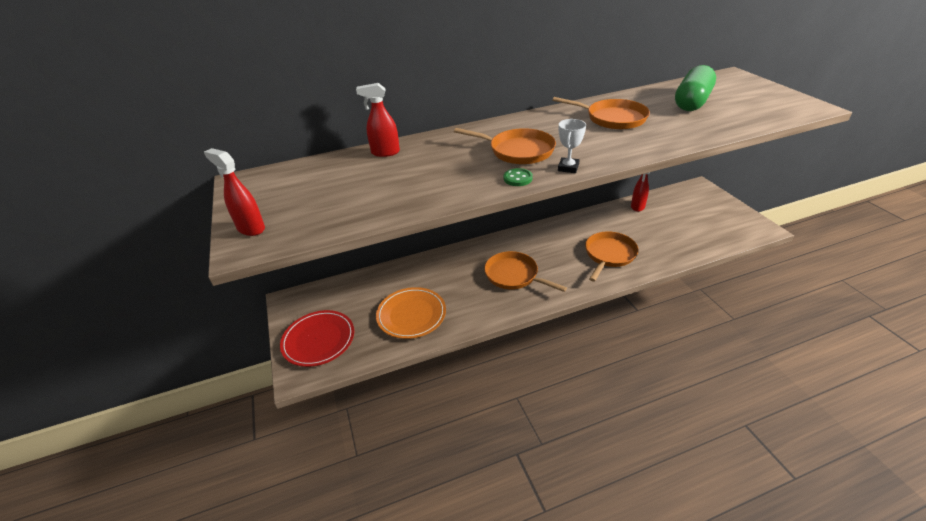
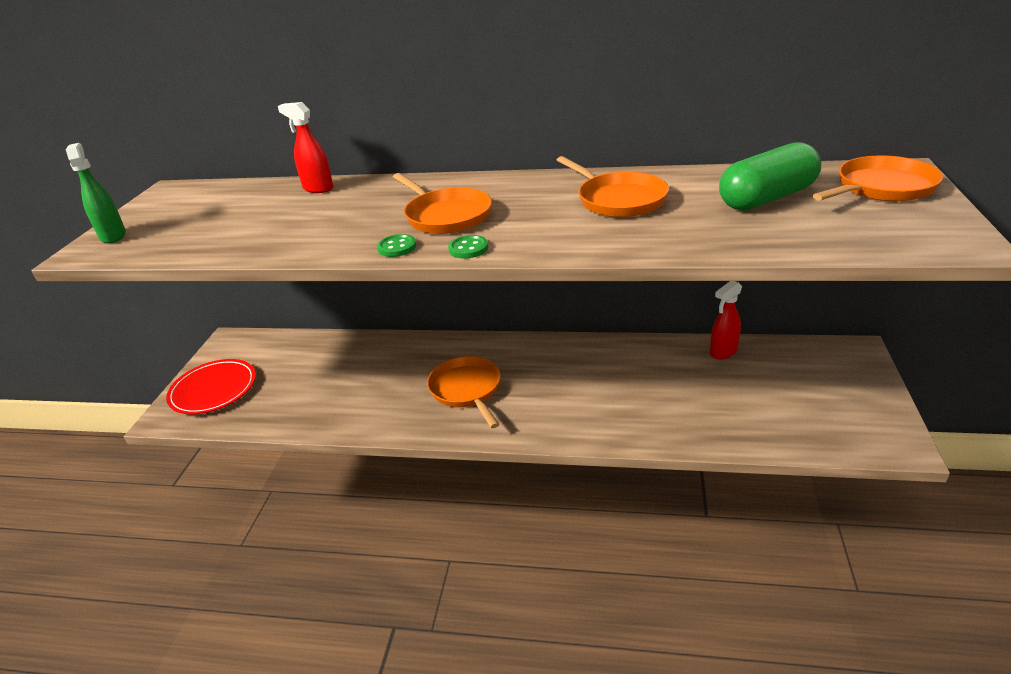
camera: 30 degrees right, 5 degrees down
(251, 228) = (113, 236): red spray bottle -> green spray bottle
(411, 315) = (317, 396): orange plate -> none
(568, 168) = (468, 248): white trophy -> green button
(609, 255) = (611, 404): orange pan -> orange pan (881, 188)

